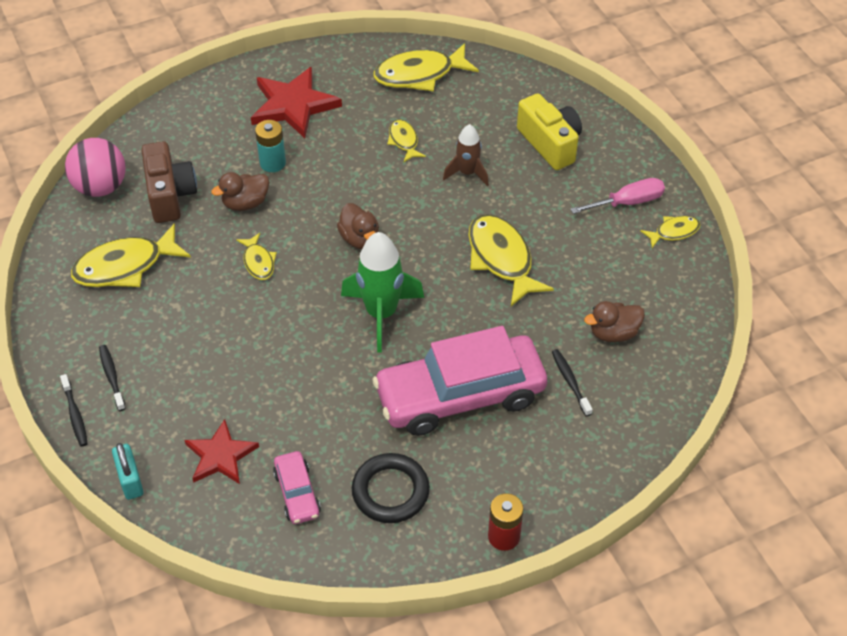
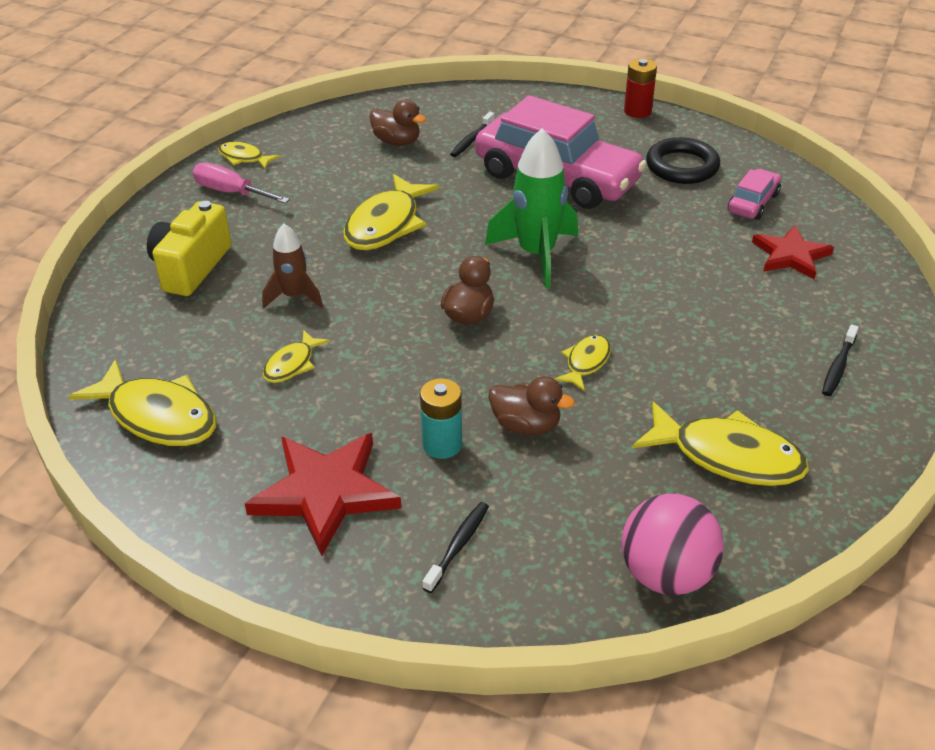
camera: 130 degrees left, 10 degrees down
(75, 415) = (903, 360): black toothbrush -> black toothbrush (458, 546)
(130, 480) = (887, 286): turquoise padlock -> none
(170, 195) = (594, 498): brown camera -> none

